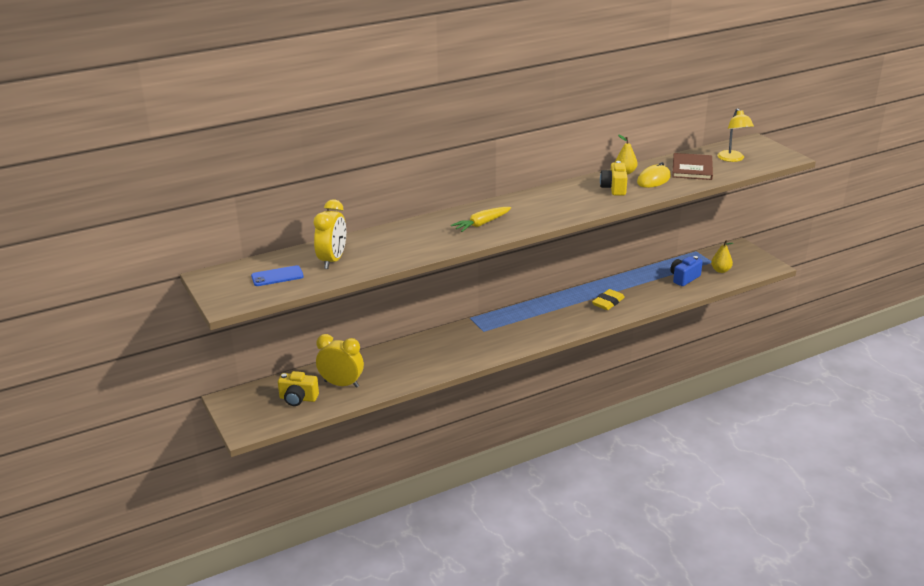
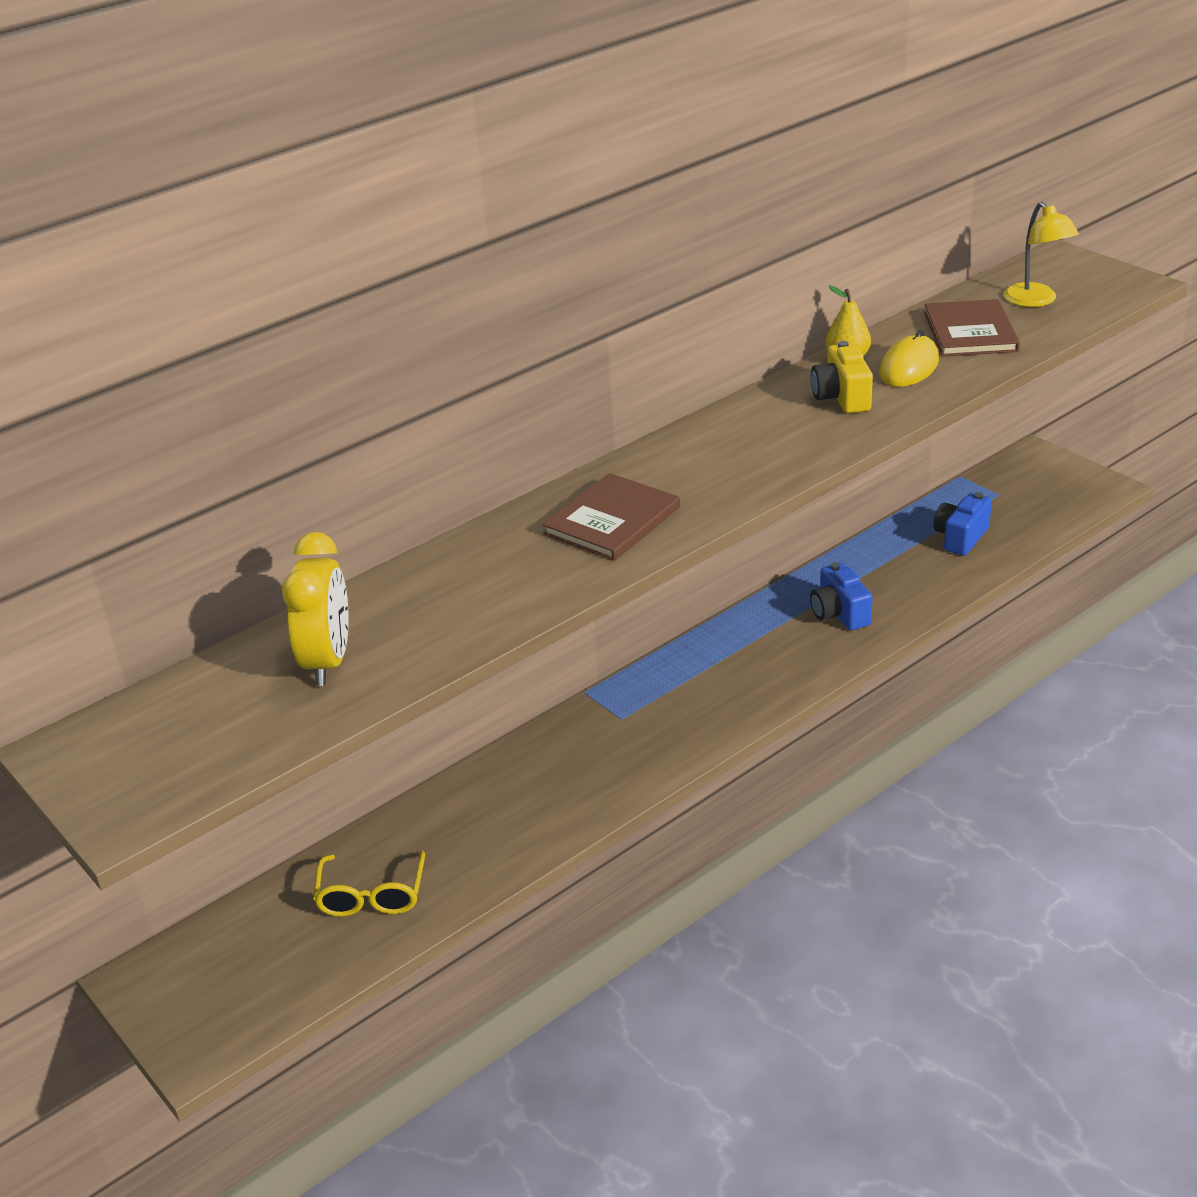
camera: 10 degrees left, 5 degrees up
(277, 276) = (218, 723): blue phone -> none
(298, 399) = (290, 949): yellow camera -> none
(341, 384) = (371, 896): yellow clock -> yellow glasses
(482, 224) = (612, 521): yellow carrot -> brown book
(608, 302) = (839, 614): yellow eraser -> blue camera
(720, 270) = (1020, 510): yellow pear -> none

